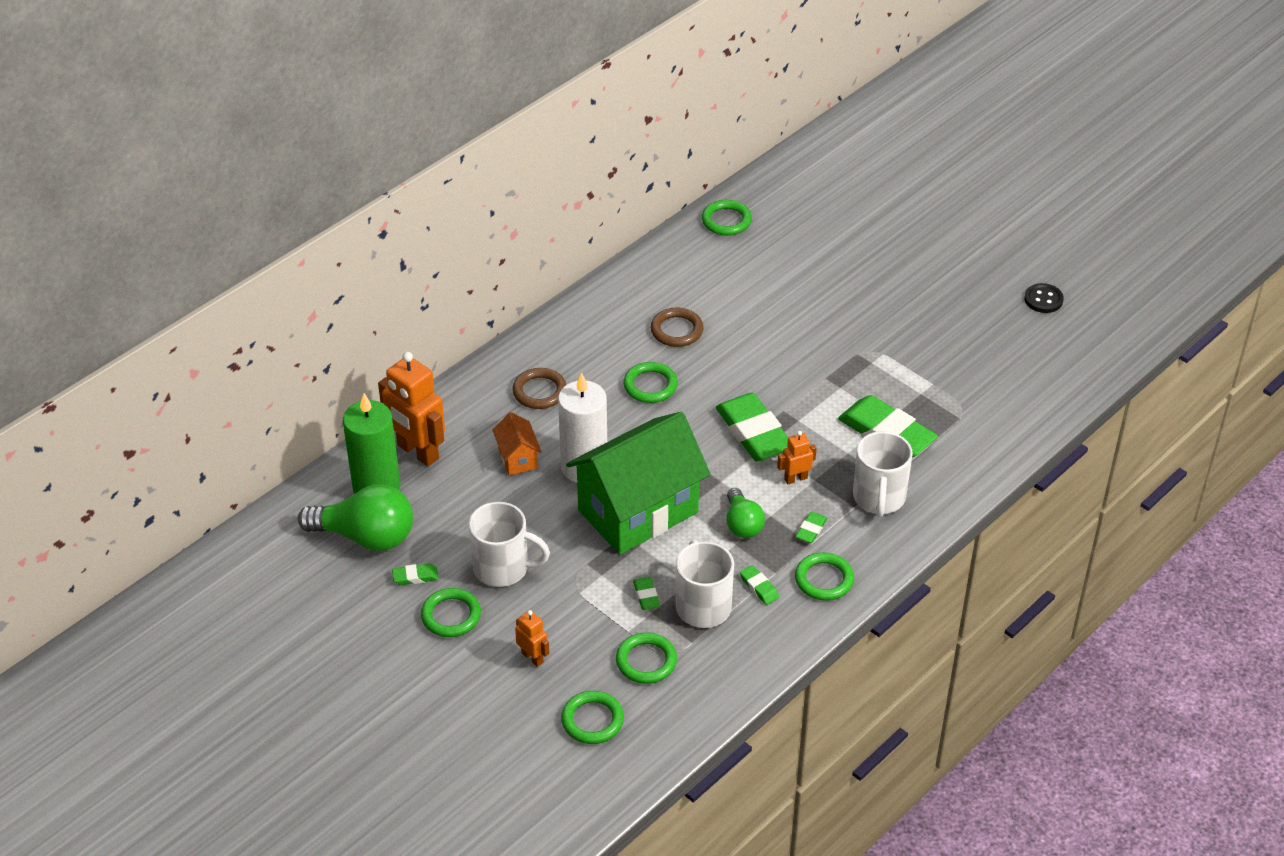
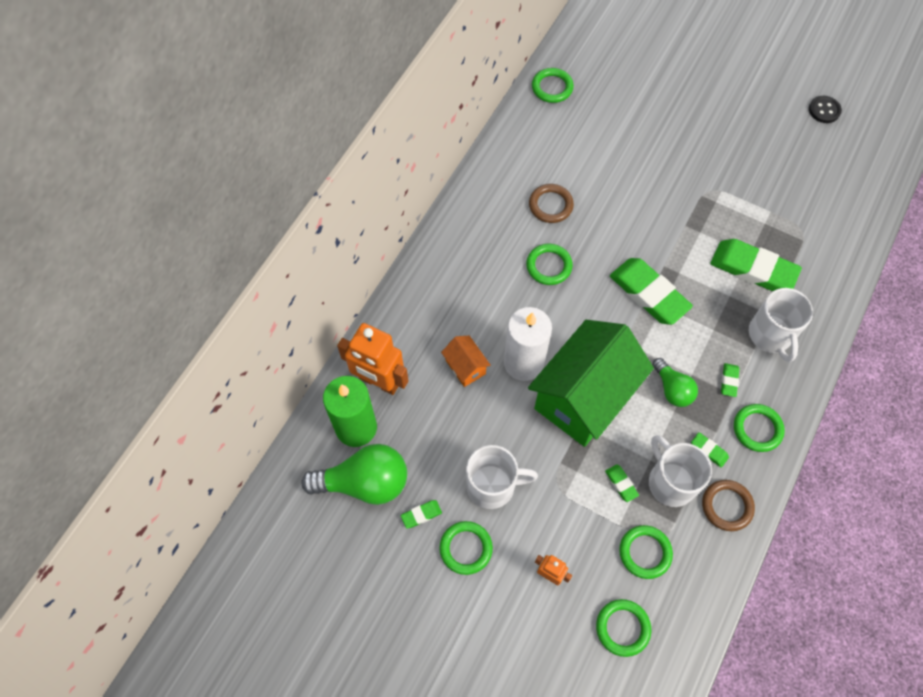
camera: 15 degrees left, 20 degrees up
(539, 391) = (460, 294): brown ring -> brown ring (727, 506)
(795, 478) = (698, 332): orange robot -> none

